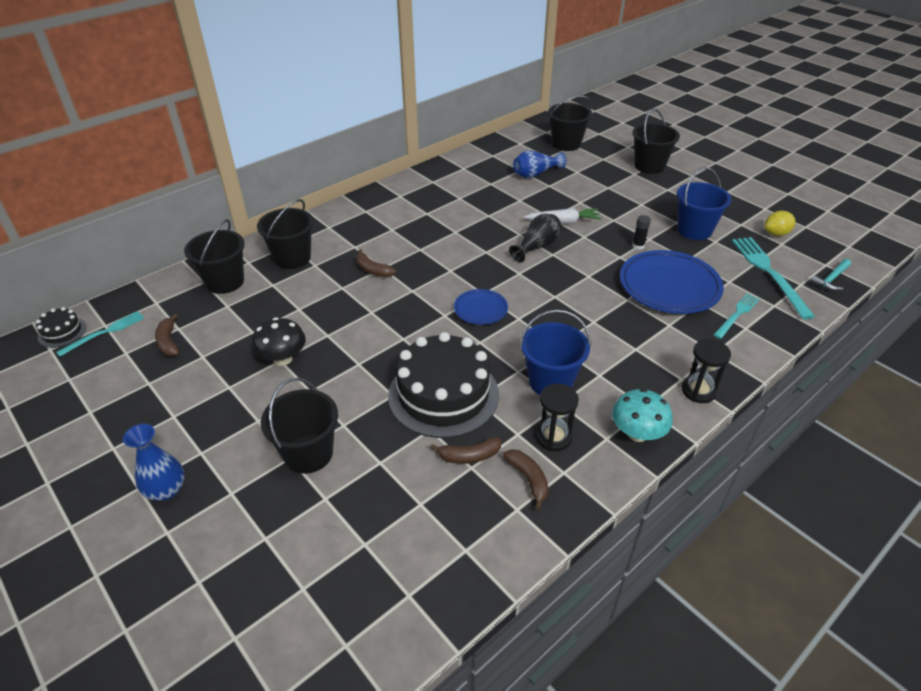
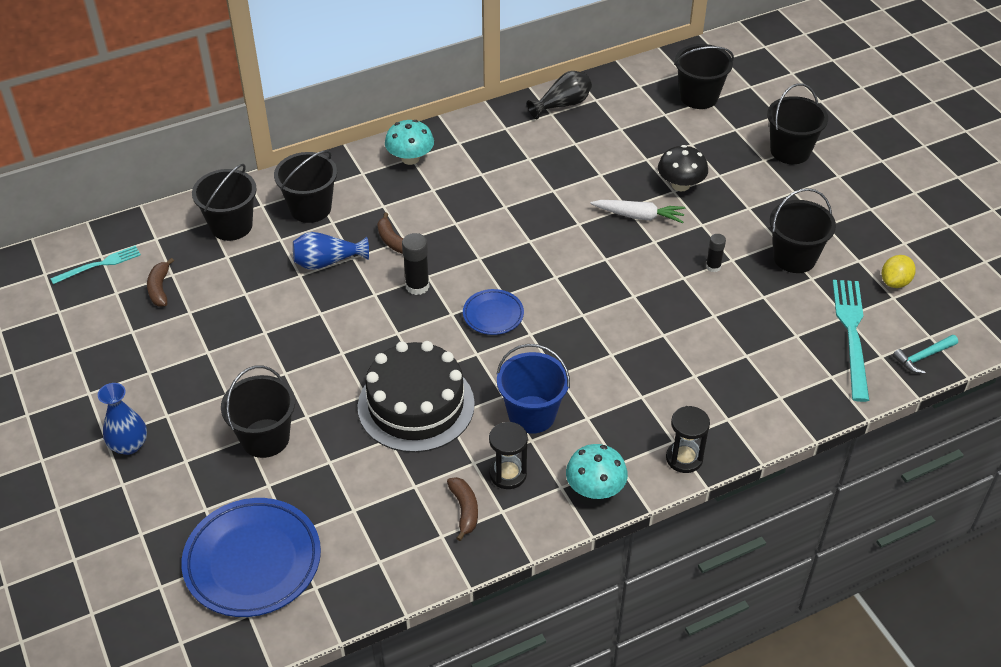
camera: 15 degrees right, 5 degrees up
(62, 332) = (58, 256): black cake -> none
(282, 358) = (268, 331): black mushroom -> black mushroom (680, 185)
(365, 211) = (410, 158): none -> turquoise mushroom
(406, 299) = (417, 286): none -> black glue stick
(469, 456) = (417, 475): brown banana -> none
(535, 174) = (637, 138): blue vase -> blue vase (327, 262)
(537, 246) = (592, 245): black vase -> black vase (562, 105)
(669, 286) = (721, 328): blue plate -> blue plate (252, 561)
(694, 230) = (794, 258): blue bucket -> black bucket
(737, 314) = (780, 379): turquoise fork -> none
(776, 234) = (895, 282): yellow lemon -> yellow lemon turned 45 degrees counterclockwise

